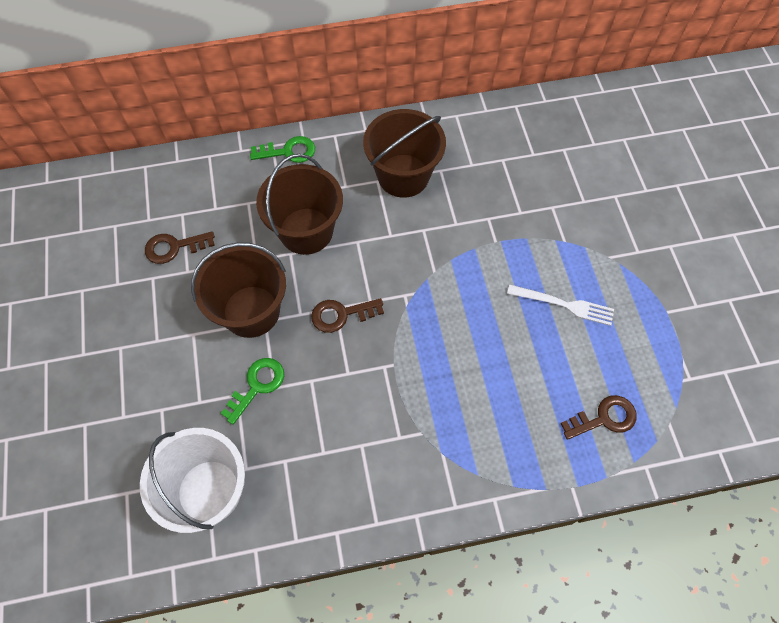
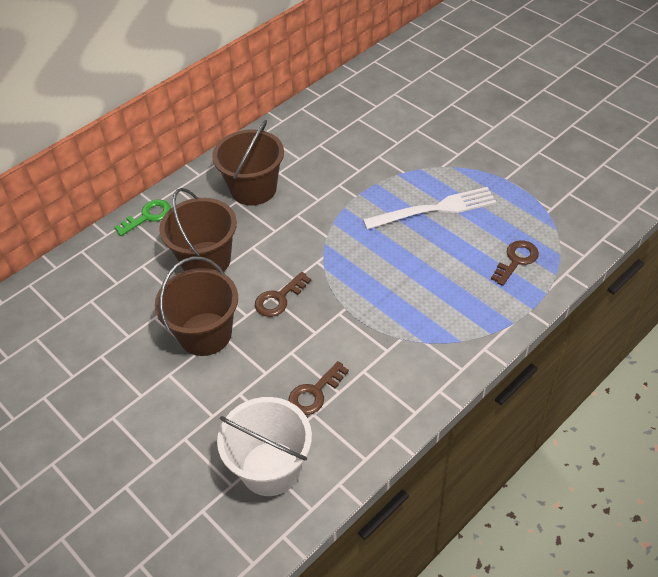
camera: 30 degrees left, 15 degrees down
(174, 247) = (103, 326): brown key -> brown key (315, 393)
(257, 385) = (251, 379): green key -> none
(565, 305) = (436, 209): white fork -> white fork, size x1.50

